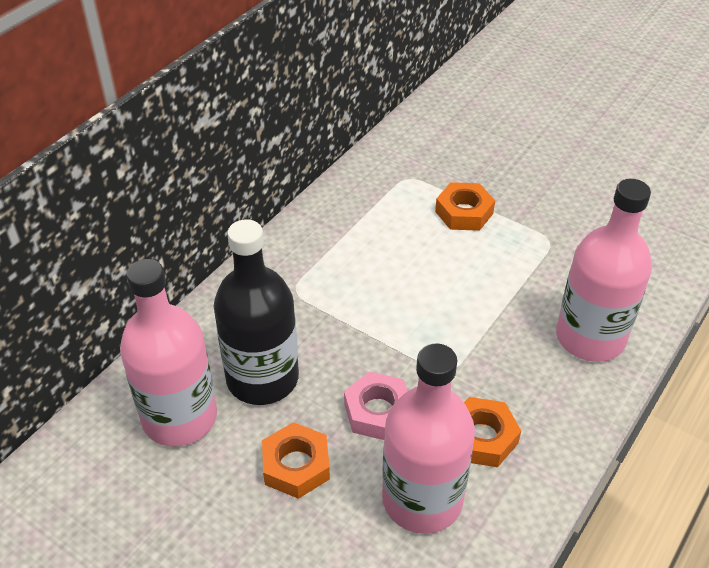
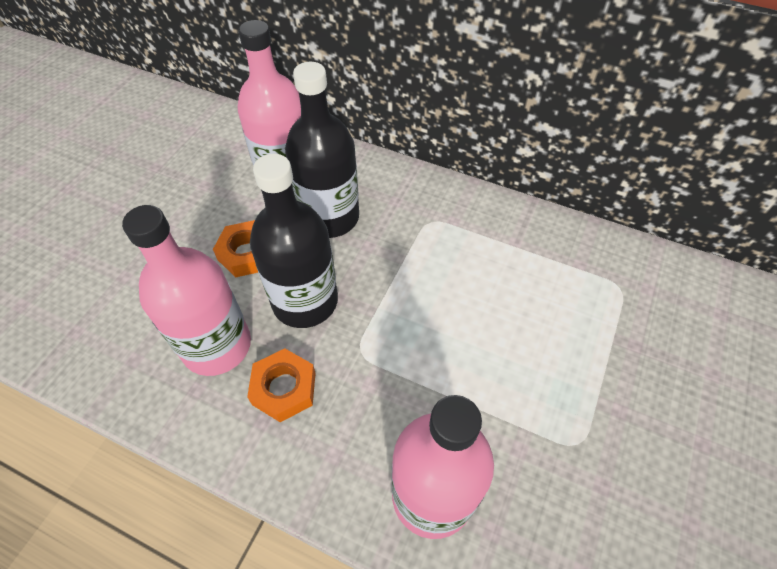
camera: 80 degrees right, 10 degrees up
(378, 411) = (305, 301): pink nut -> black bottle
(464, 212) = (588, 347): orange nut -> none

